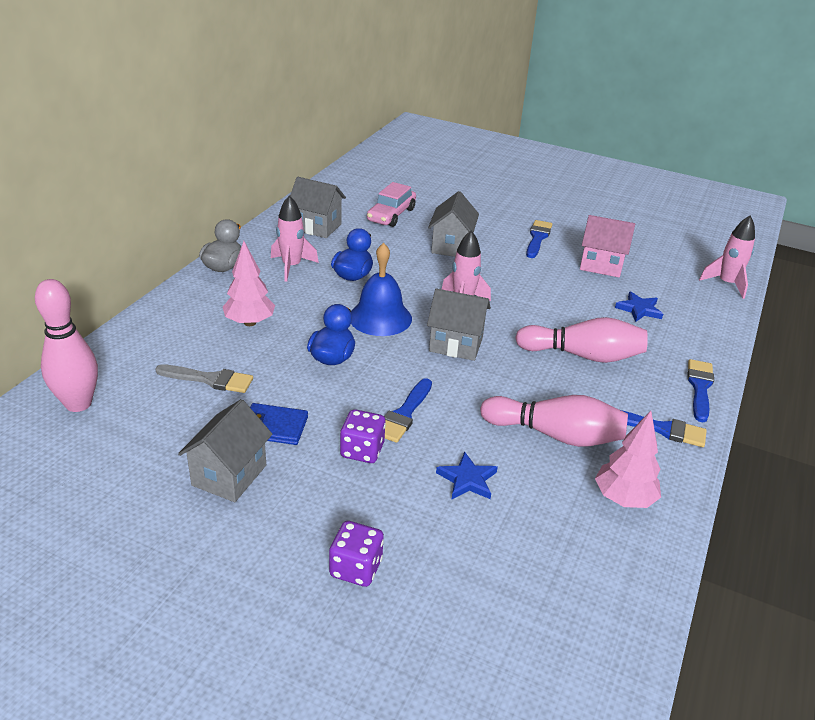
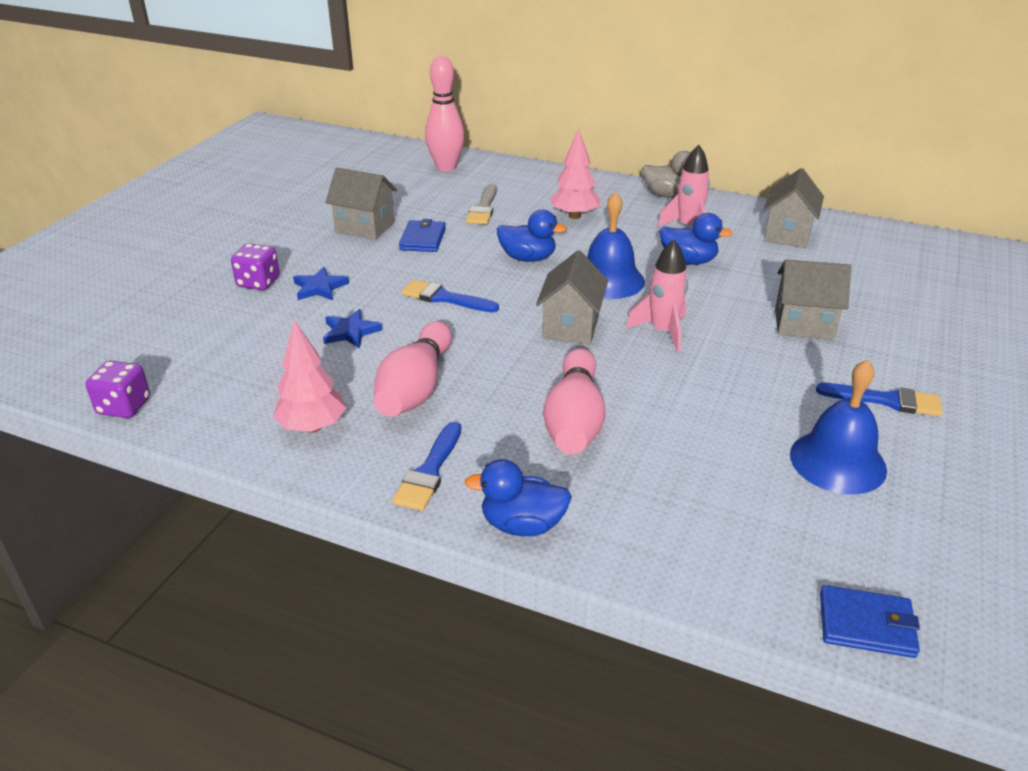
camera: 90 degrees right, 0 degrees up
(362, 450) = (392, 279): purple dice -> purple dice (124, 406)
(391, 215) = (859, 279): pink car -> none
(601, 265) = (837, 461): pink house -> blue bell
(639, 309) = (715, 489): blue star -> blue star (319, 287)
(700, 387) = (522, 525): blue brush -> blue duck
(726, 284) = (866, 625): pink rocket -> blue wallet

